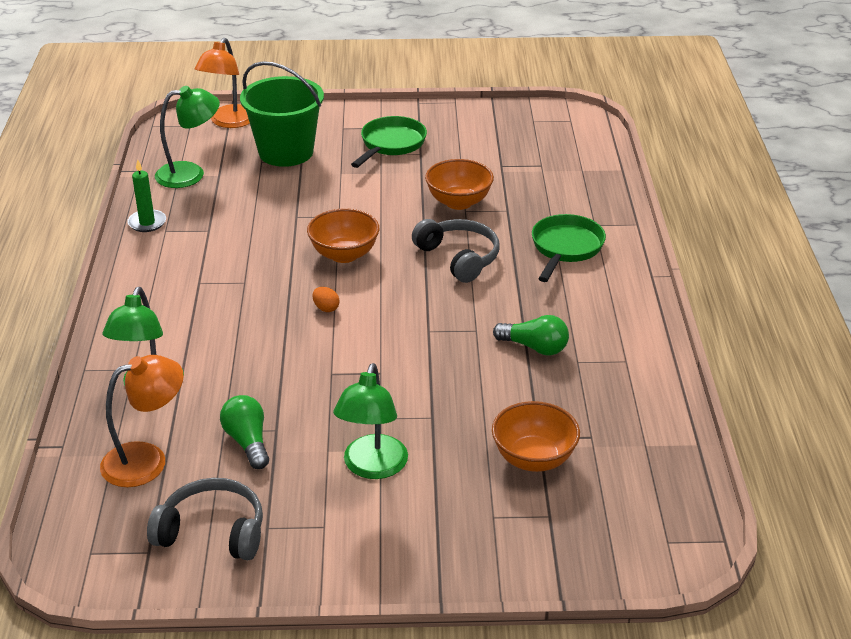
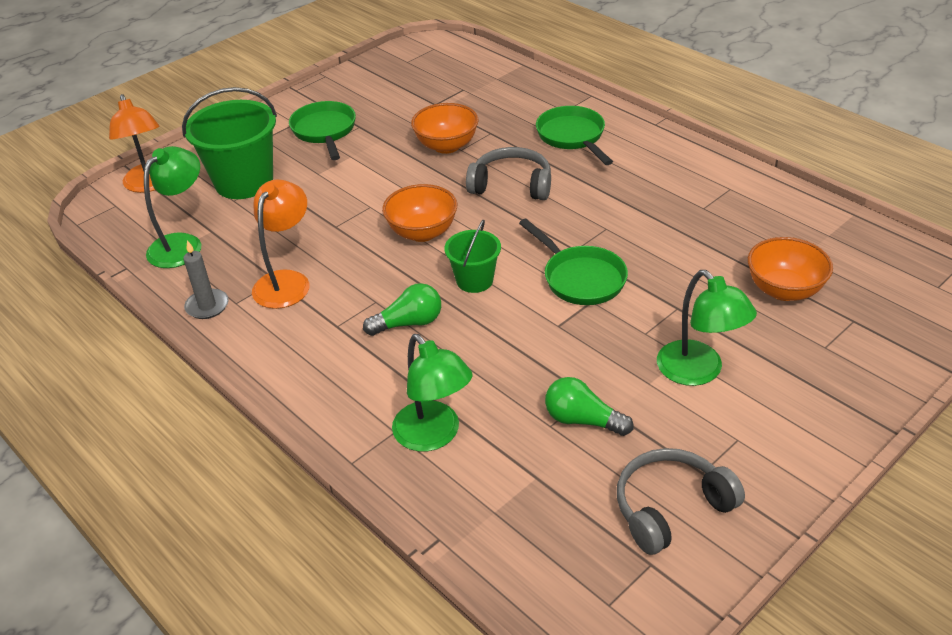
camera: 40 degrees left, 5 degrees up
(147, 223) = (207, 306): green candle -> grey candle
(147, 460) = (529, 494): orange lamp -> orange lamp (286, 281)
(326, 308) = (474, 280): orange egg -> green bucket
(398, 352) = (580, 278): none -> green pan
(534, 347) = (663, 215): green light bulb -> green light bulb (409, 323)

